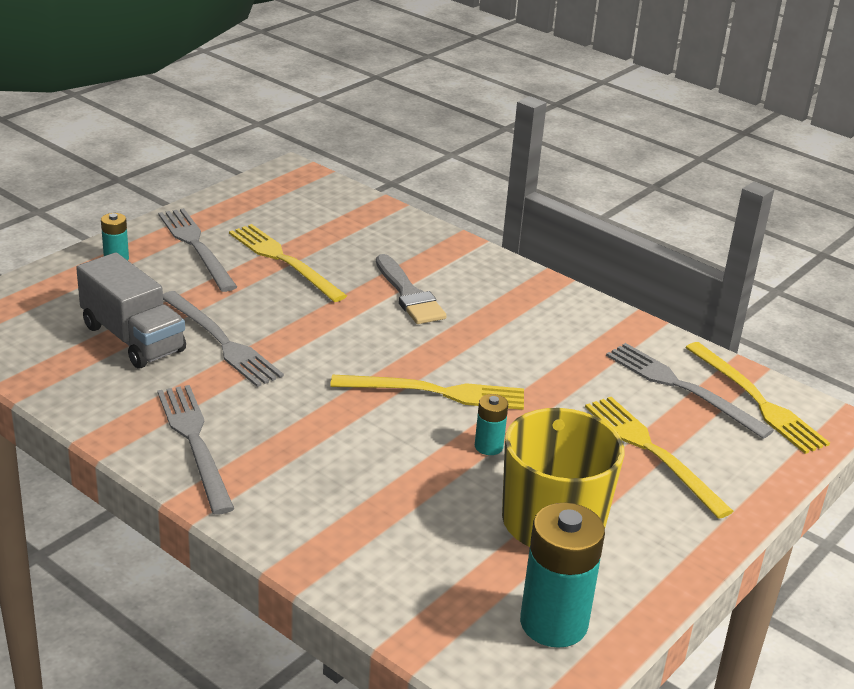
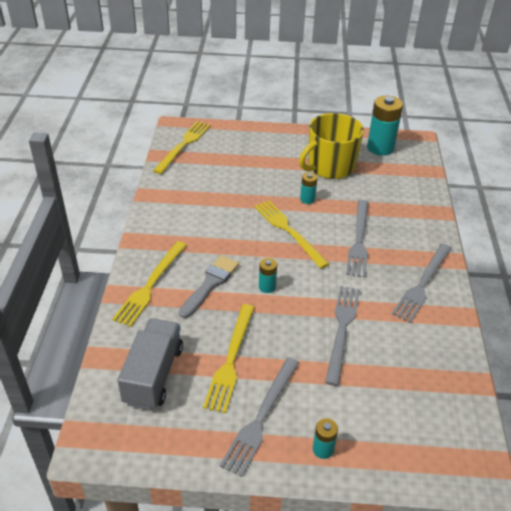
camera: 125 degrees left, 10 degrees up
(133, 338) = (385, 368): grey truck -> grey truck (153, 375)
(354, 327) = (267, 287): none -> turquoise battery
(652, 452) = (255, 159): yellow fork -> yellow fork (150, 285)
(681, 388) = (197, 166): grey fork -> grey fork (359, 240)

